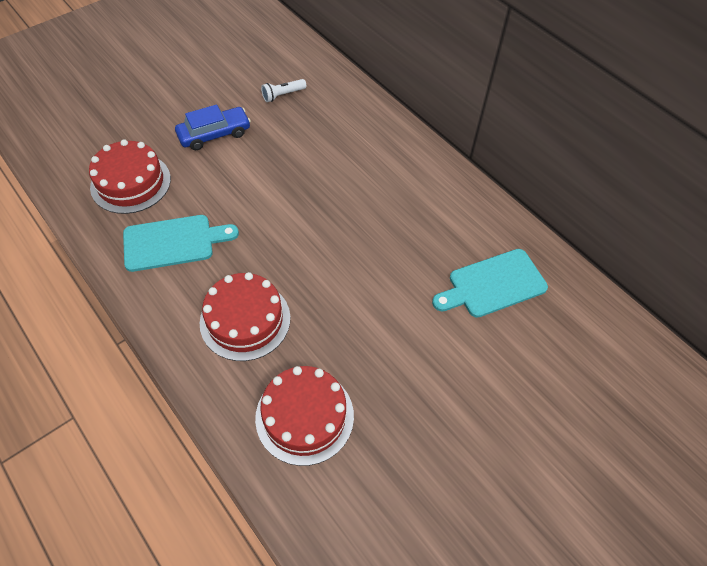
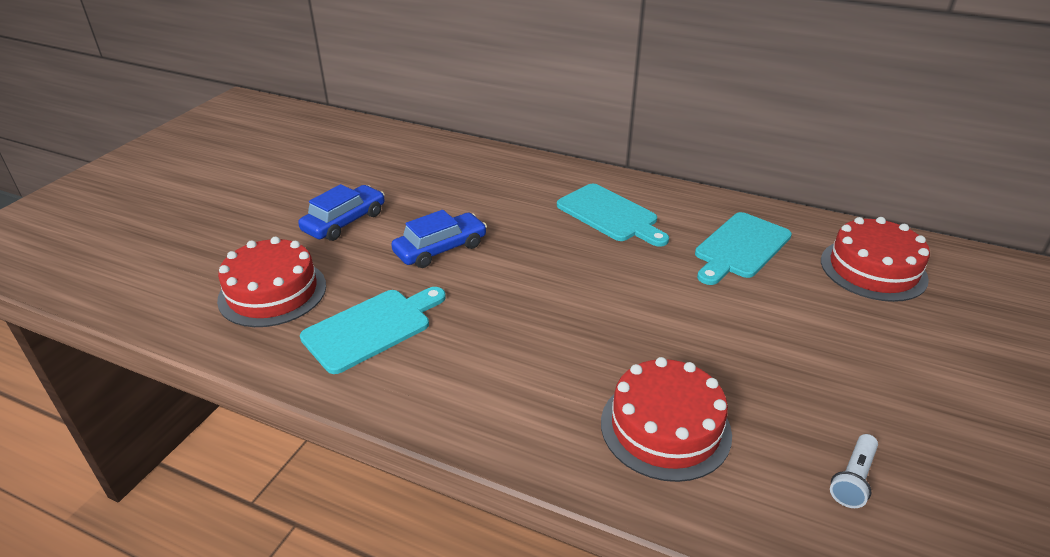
camera: 25 degrees left, 20 degrees down
(245, 320) = (519, 367): red cake -> red cake (873, 269)
(263, 189) = (440, 249): none -> blue car
(283, 95) = (397, 171): white flashlight -> white flashlight (853, 479)
(414, 206) = (610, 215): none -> turquoise cutting board

